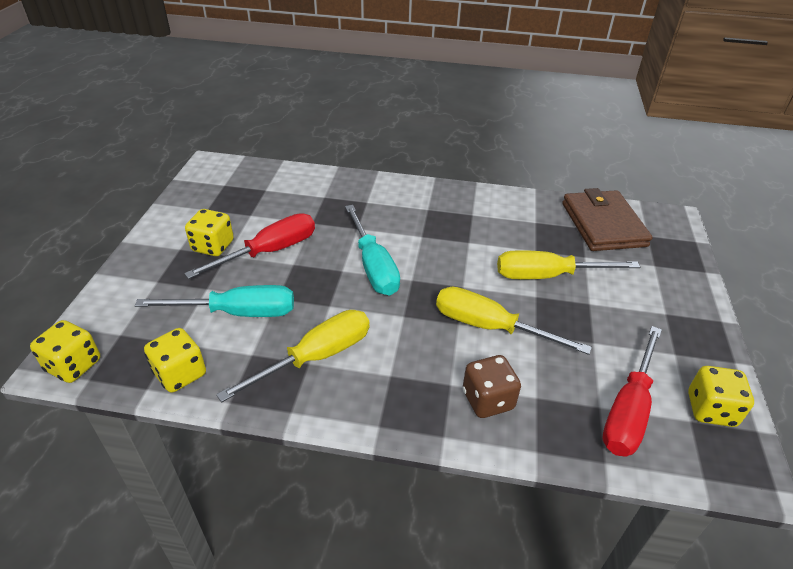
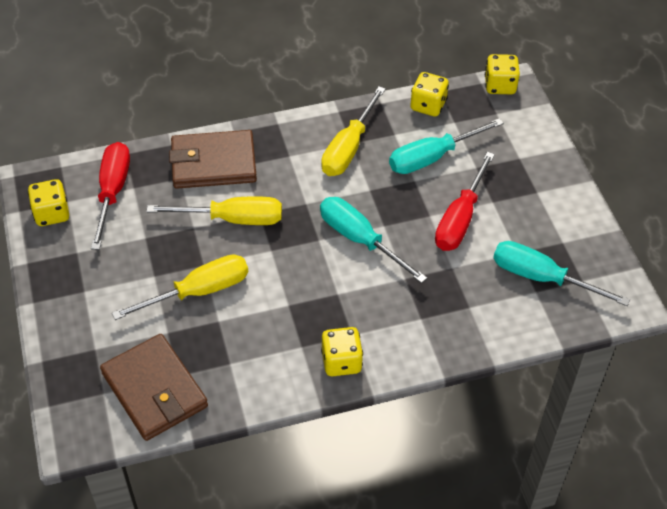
camera: 155 degrees right, 10 degrees up
(213, 246) = (512, 205): yellow dice -> yellow dice (341, 362)
(251, 195) = (541, 278): none -> turquoise screwdriver
(488, 400) = (213, 163): brown dice -> brown wallet

